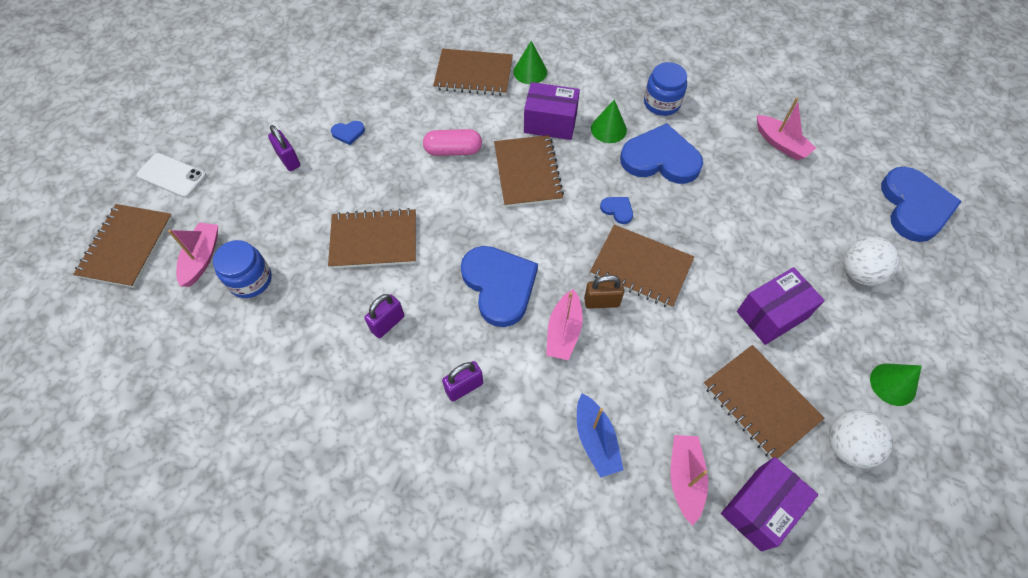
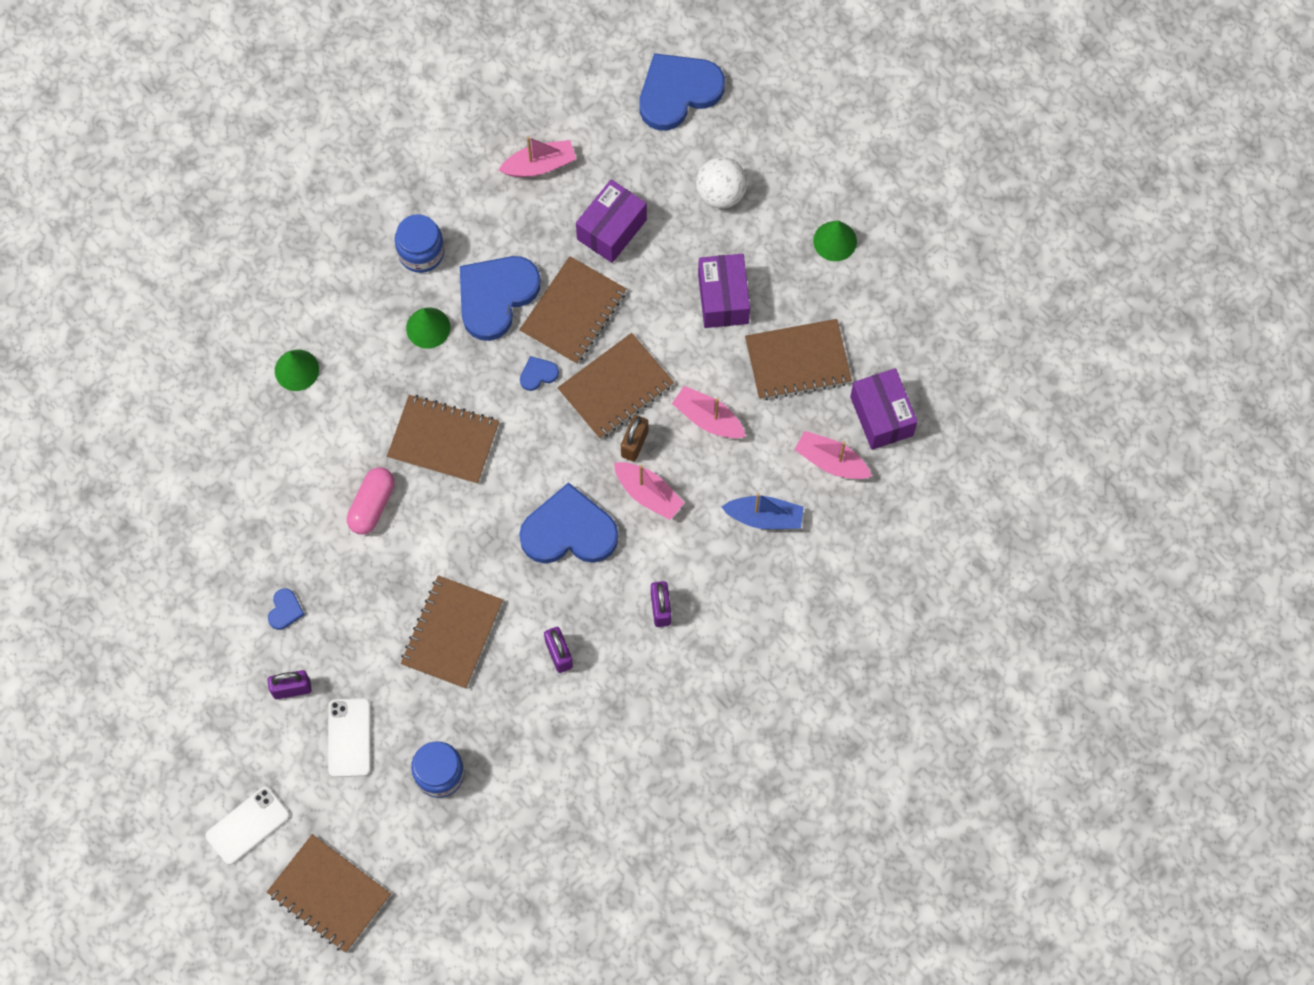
camera: 65 degrees left, 10 degrees up
(202, 258) = (386, 817): pink boat -> pink boat (708, 419)
(262, 209) = (349, 737): none -> white phone
(473, 74) = (266, 435): brown notebook -> brown notebook (573, 312)
(550, 123) = (386, 384): purple box -> purple box (611, 229)
(847, 446) = (866, 315): white ball -> none
(914, 207) = (678, 92): blue heart -> blue heart turned 60 degrees counterclockwise

